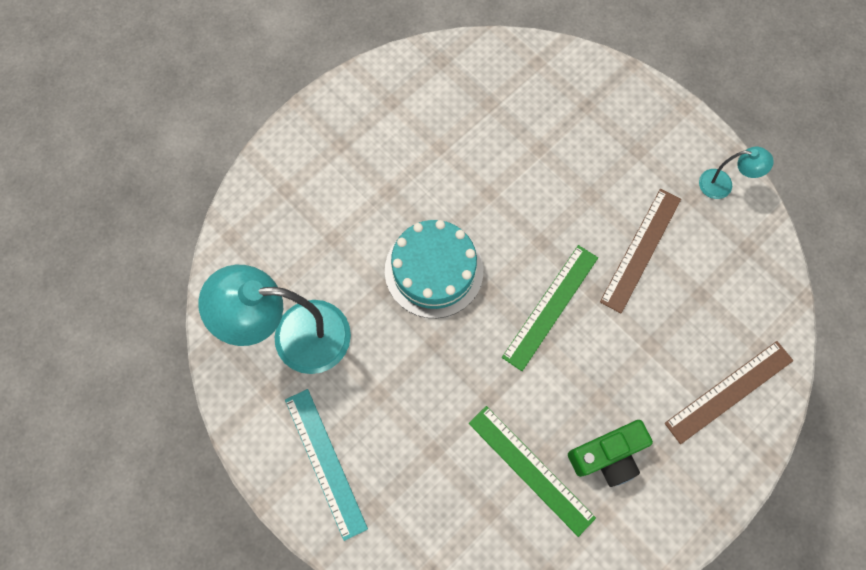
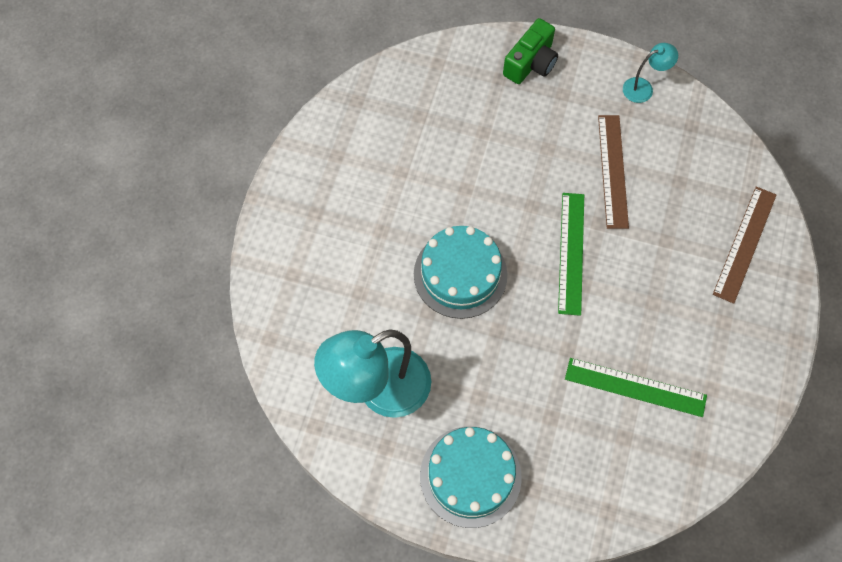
camera: 30 degrees left, 5 degrees down
(325, 462) = (470, 476): turquoise ruler -> turquoise cake
(607, 455) = (686, 343): green camera -> green camera (531, 63)

